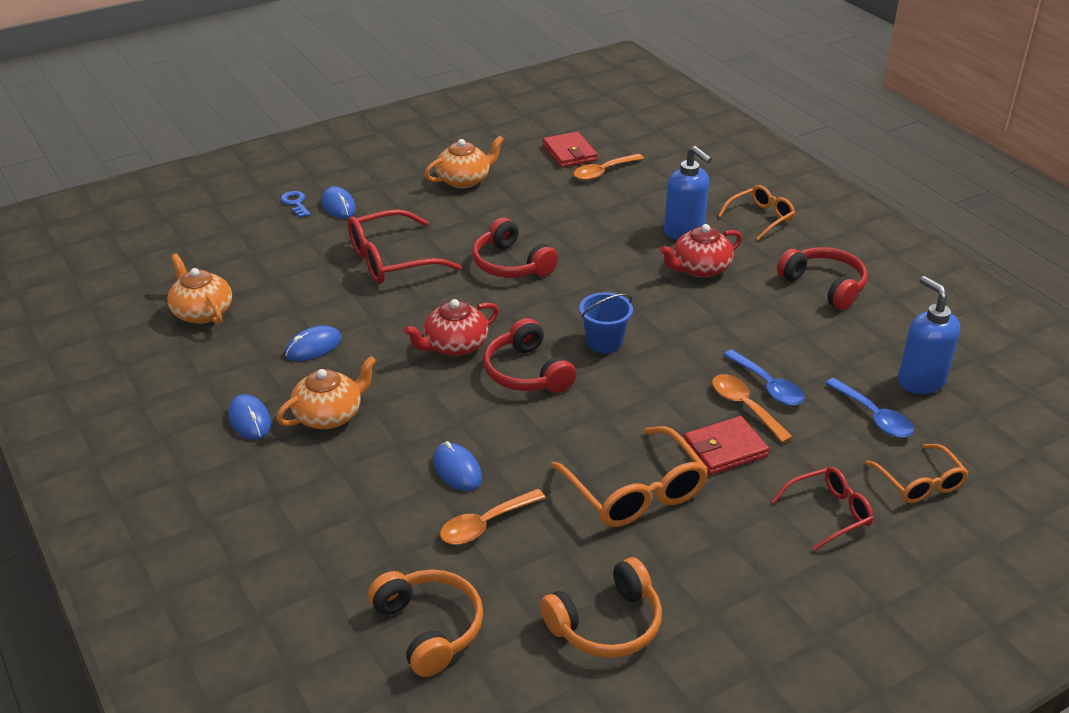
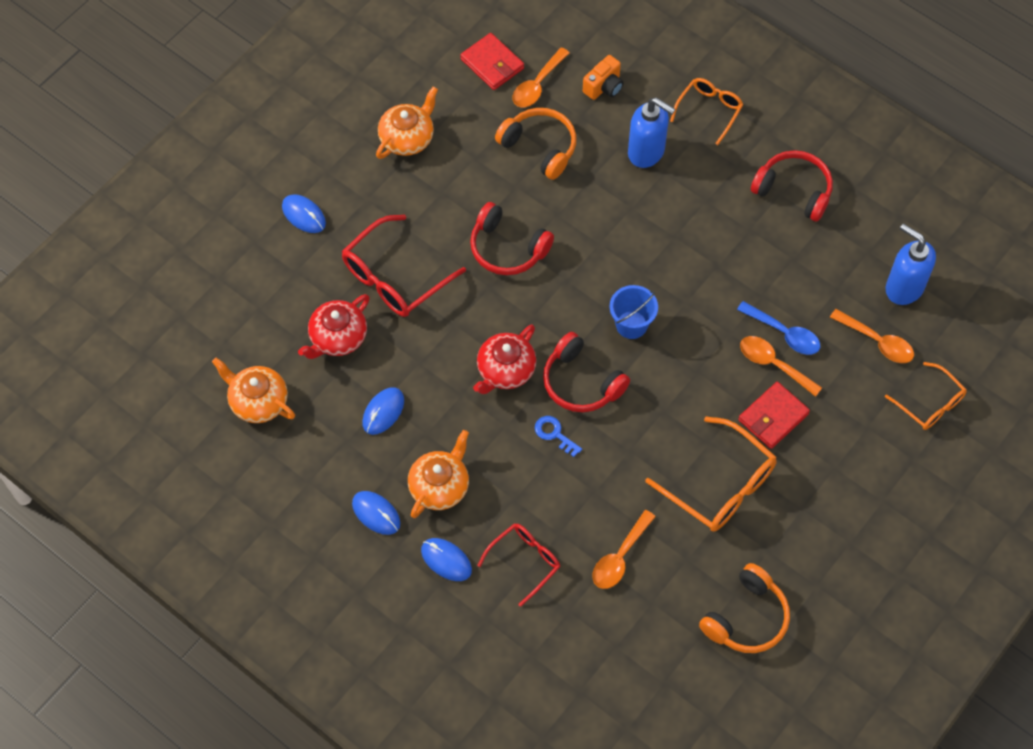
camera: 20 degrees left, 25 degrees up
(295, 203) = (259, 224): blue key -> blue key (554, 434)
(429, 628) = (623, 666): orange headphones -> orange headphones (540, 147)
(457, 470) = (573, 509): blue mouse -> blue mouse (446, 560)
(665, 185) = (604, 87): none -> orange camera
(700, 268) = (678, 201): red teapot -> red teapot (337, 338)
(829, 513) = (871, 458): red glasses -> red glasses (524, 562)
(874, 416) = (877, 342): blue spoon -> orange spoon

